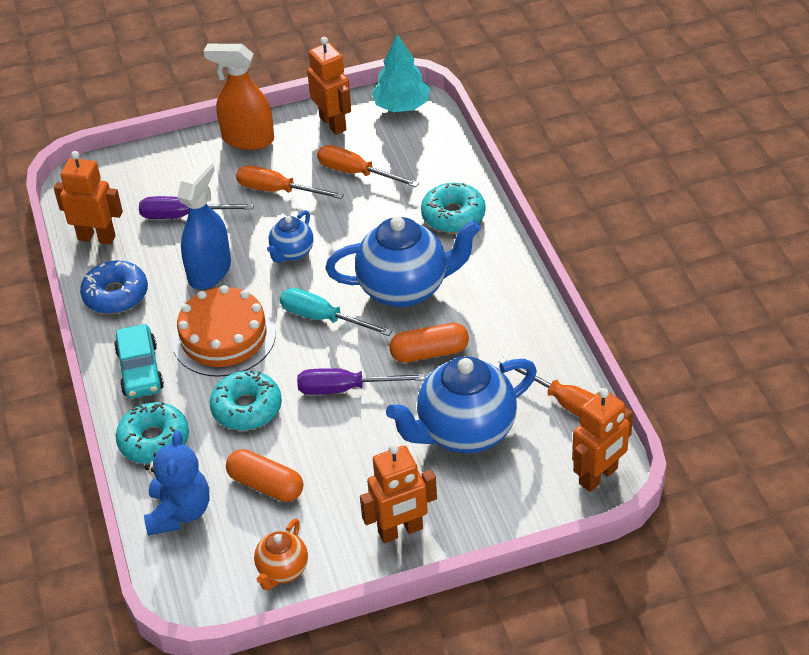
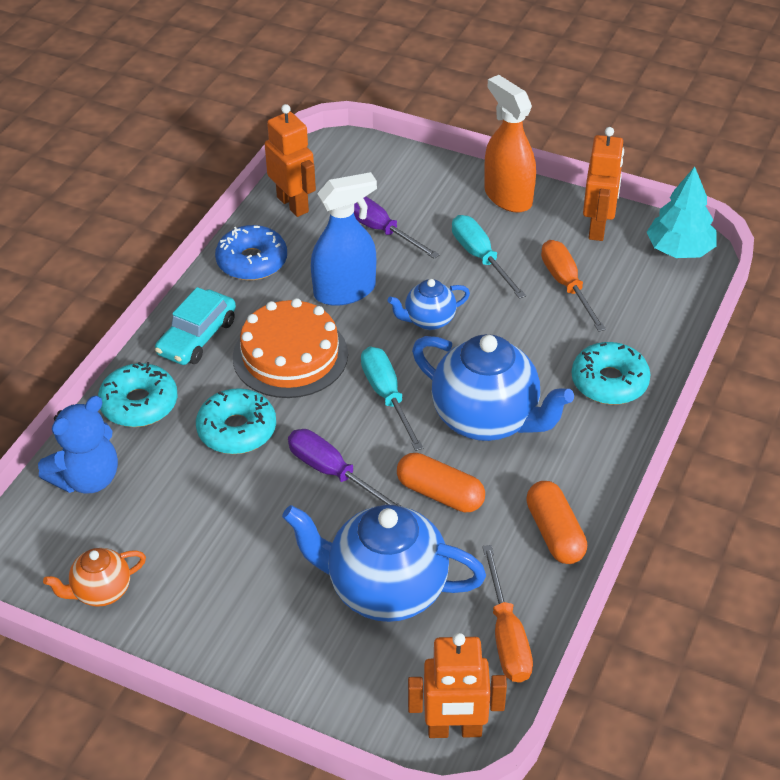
camera: 40 degrees right, 0 degrees up
(266, 485) = (174, 508): orange capsule -> orange capsule (555, 533)
(277, 190) = (480, 257): orange screwdriver -> turquoise screwdriver
(400, 531) = (228, 636): orange robot -> none

